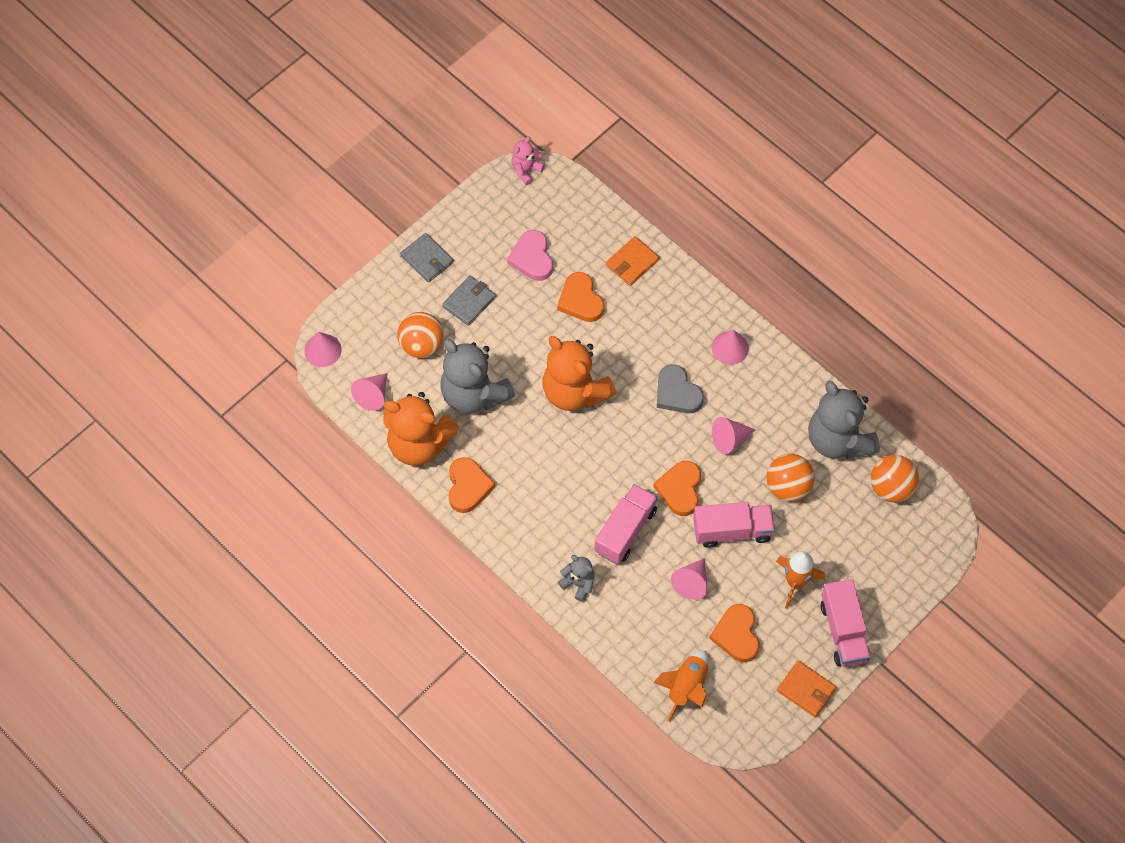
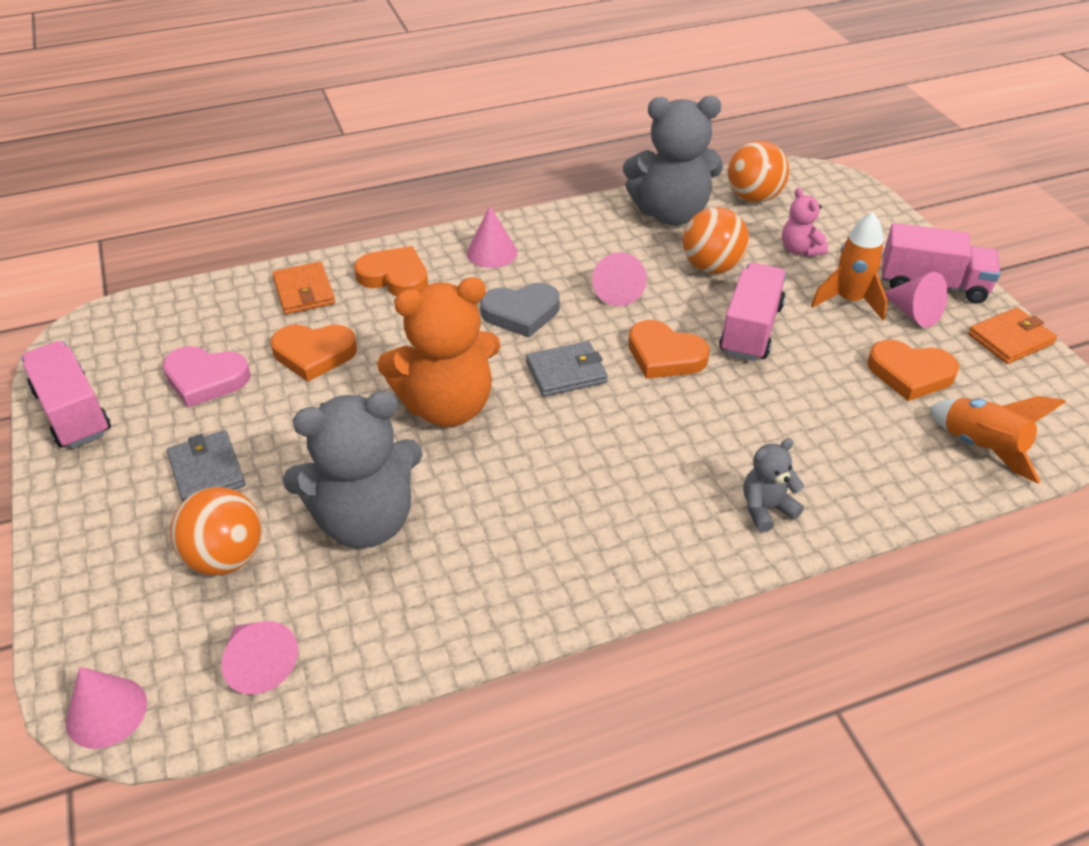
camera: 65 degrees left, 20 degrees down
(419, 444) = (400, 629): orange teddy bear -> none
(427, 259) = (88, 495): grey wallet -> grey wallet (566, 372)
(468, 487) = (523, 588): orange heart -> orange heart (395, 277)
(526, 170) = (71, 340): pink teddy bear -> pink teddy bear (800, 250)
(625, 531) = (701, 428): pink truck -> pink truck (73, 412)
(691, 583) = (813, 390): pink cone -> pink cone (913, 313)

